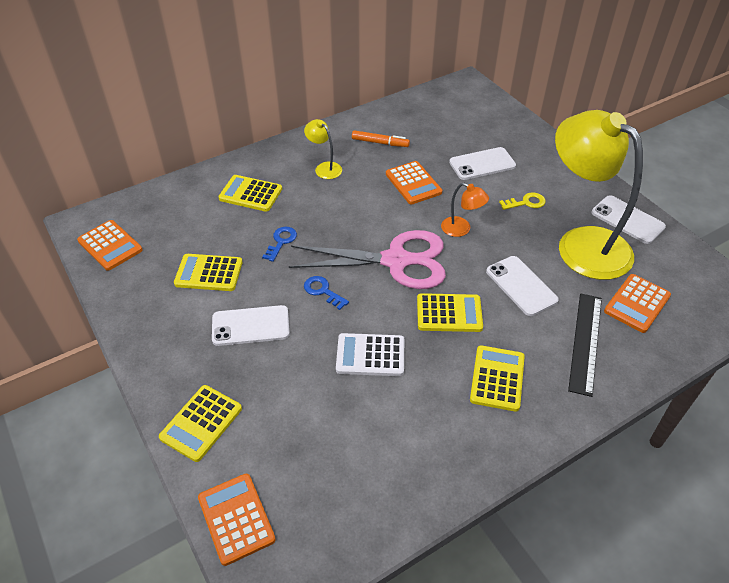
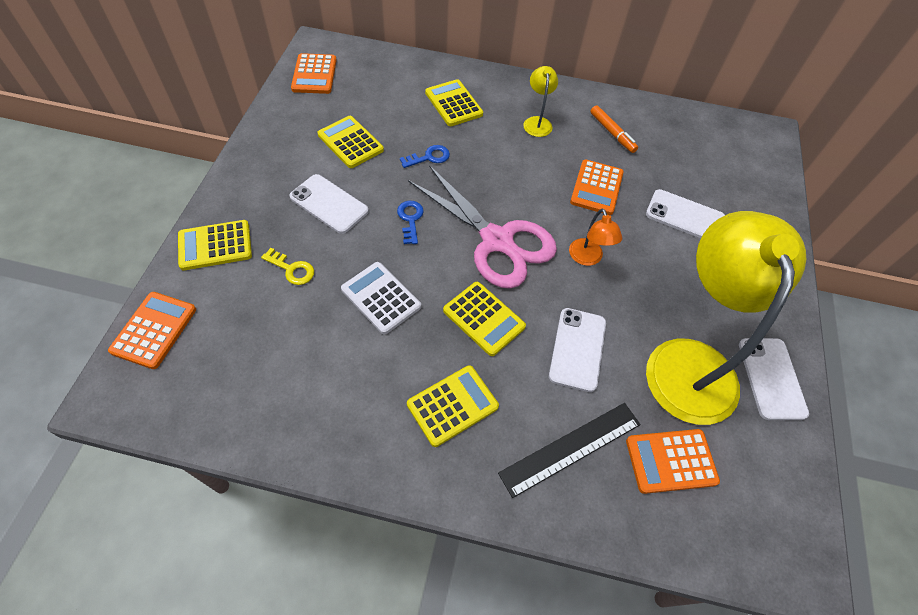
camera: 40 degrees right, 10 degrees up
(526, 202) = (682, 281): yellow key -> yellow key (292, 269)

